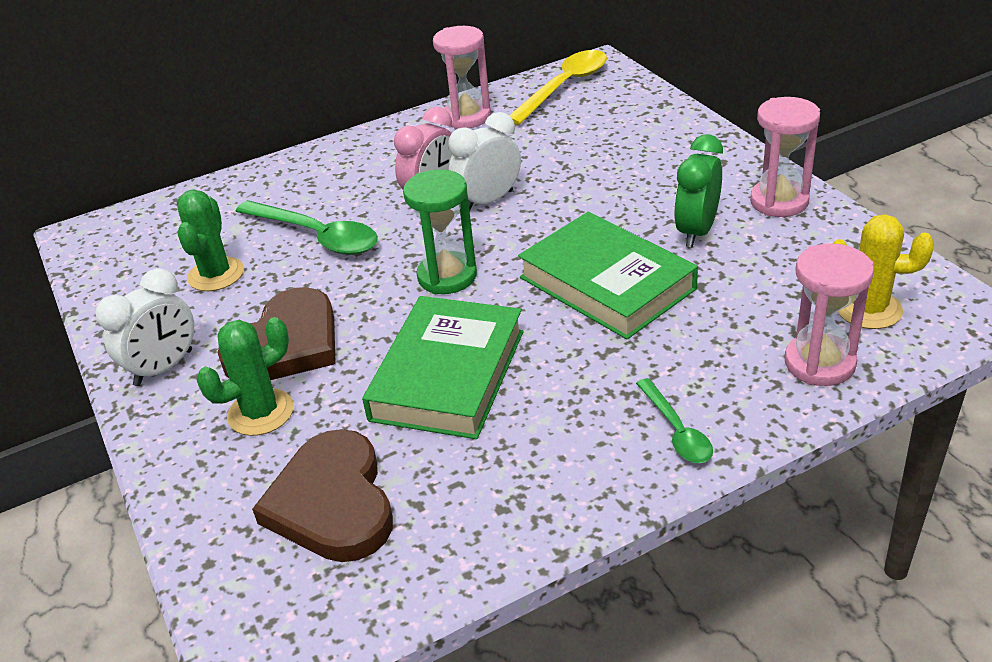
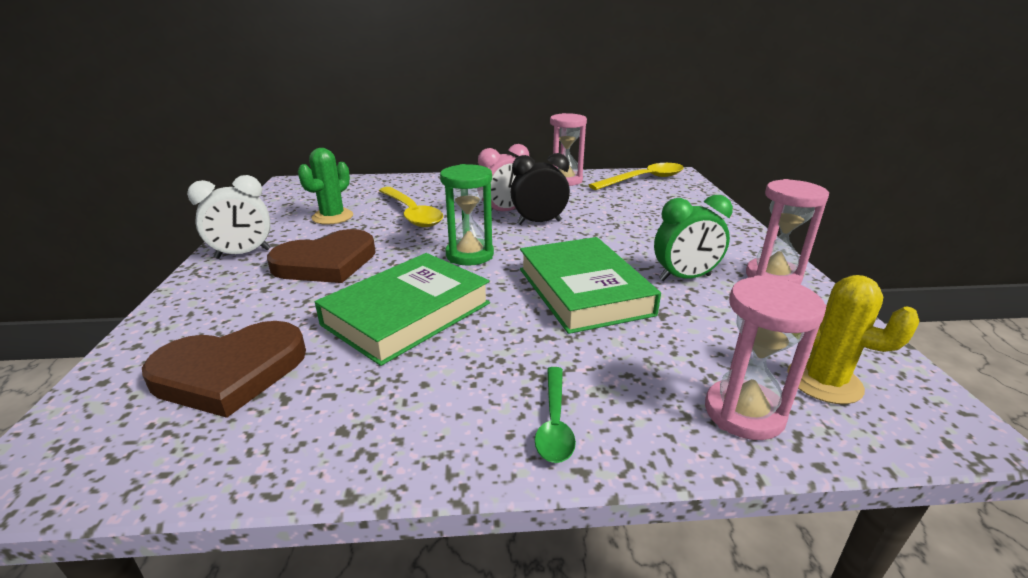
camera: 20 degrees right, 10 degrees down
(261, 412) = (262, 296): green cactus -> none
(316, 236) = (411, 213): green spoon -> yellow spoon
(332, 503) = (230, 372): brown heart -> brown heart turned 120 degrees counterclockwise
(488, 201) = (539, 222): white clock -> black clock
(696, 231) = (685, 278): green clock -> green clock turned 150 degrees counterclockwise

